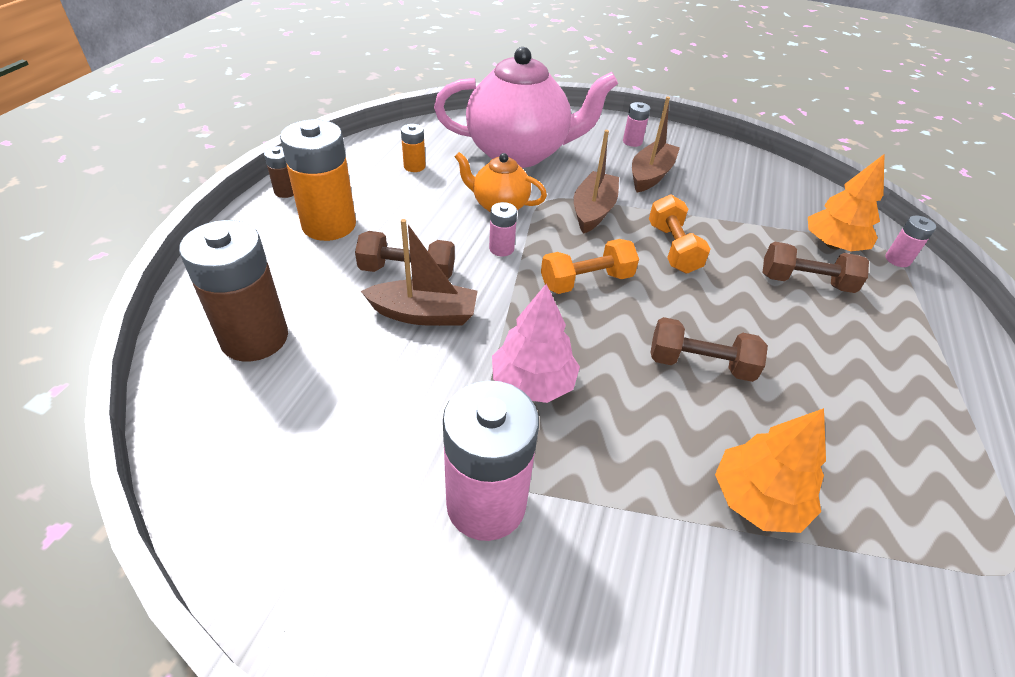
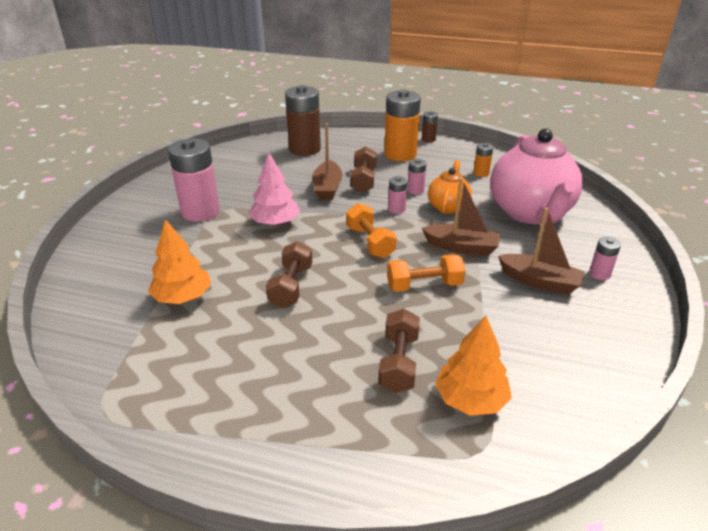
camera: 90 degrees right, 10 degrees down
(897, 259) = (462, 455): pink battery -> pink battery (415, 190)

